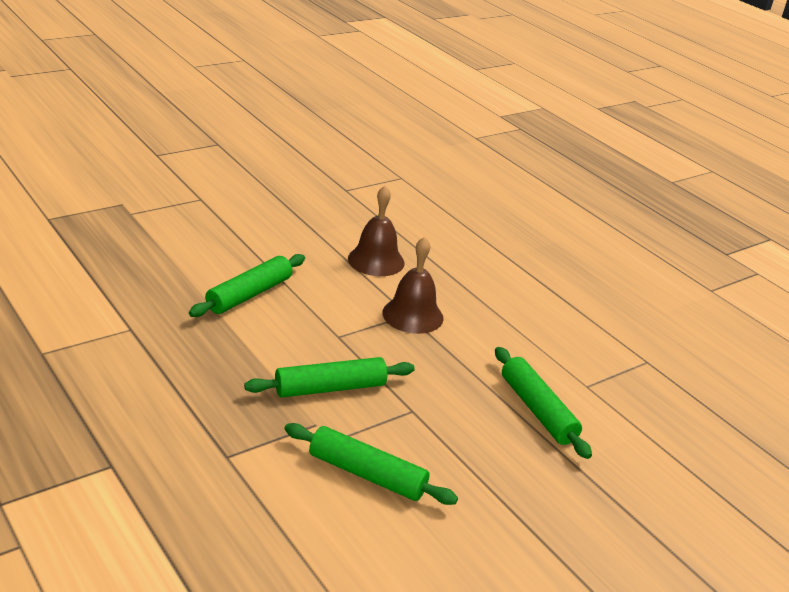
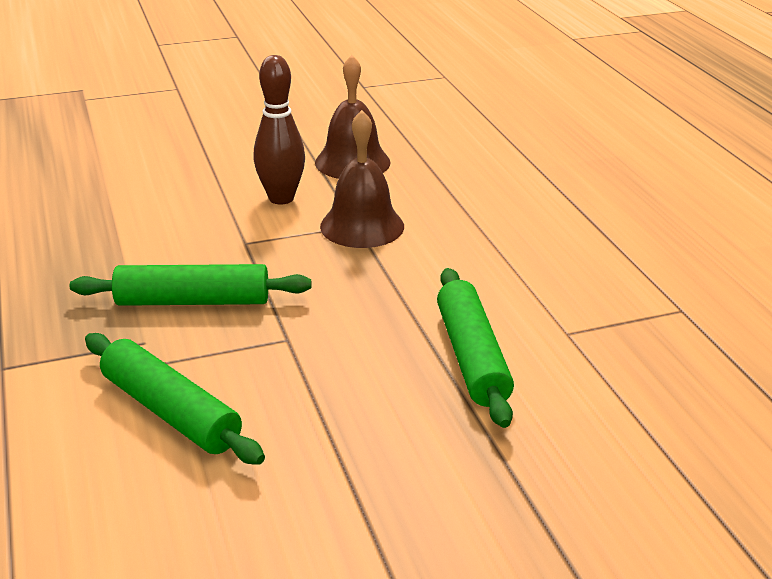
camera: 20 degrees right, 0 degrees up
(249, 294) = (163, 189): green rolling pin -> none
(342, 296) = (281, 198): none -> brown bowling pin

